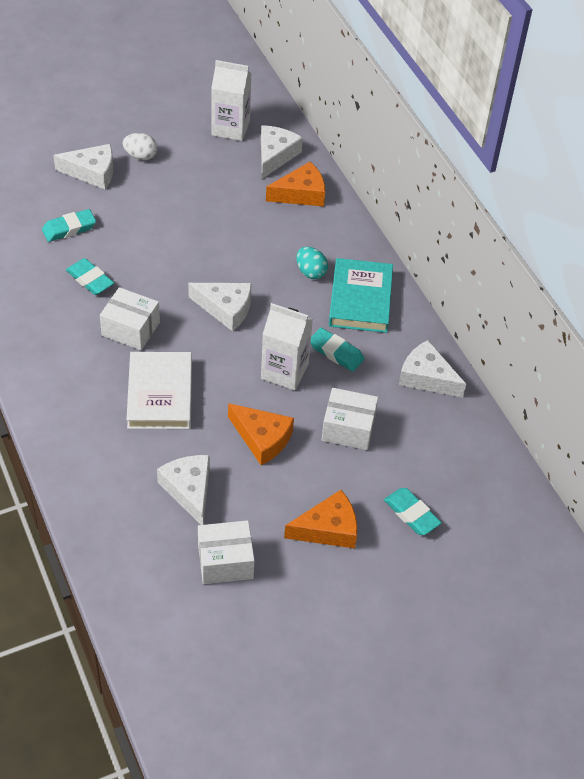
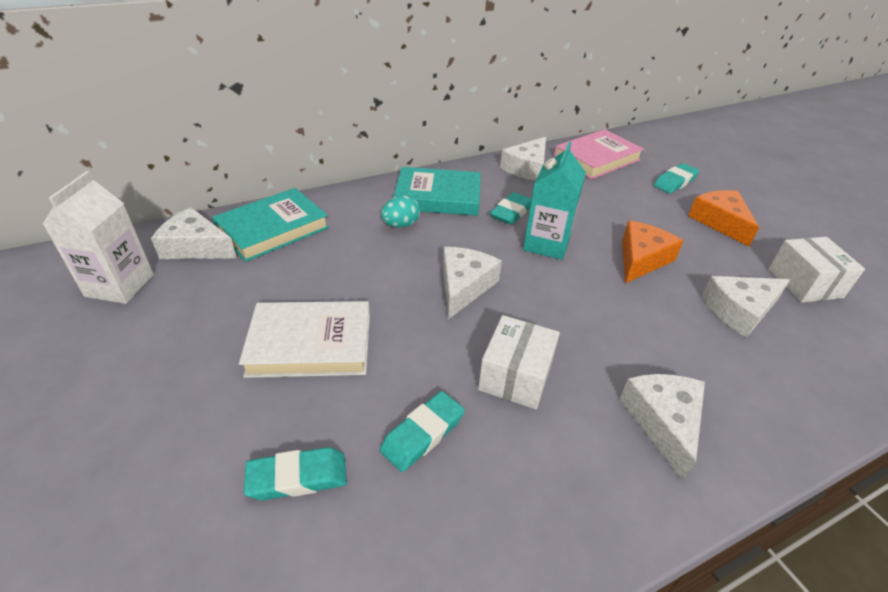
camera: 90 degrees left, 10 degrees down
(69, 228) = (297, 477): turquoise eraser -> turquoise eraser turned 75 degrees counterclockwise
(92, 172) = (154, 453): white cheese -> white cheese (663, 422)
(140, 156) = (137, 384): white egg -> none
(160, 394) = (617, 340): white book -> white book (310, 344)
(284, 371) = (546, 244): white carton -> turquoise carton
(301, 194) = (273, 229): orange cheese -> turquoise book
(348, 428) = (602, 208): white box -> none
(459, 449) = (596, 159): none -> pink book

